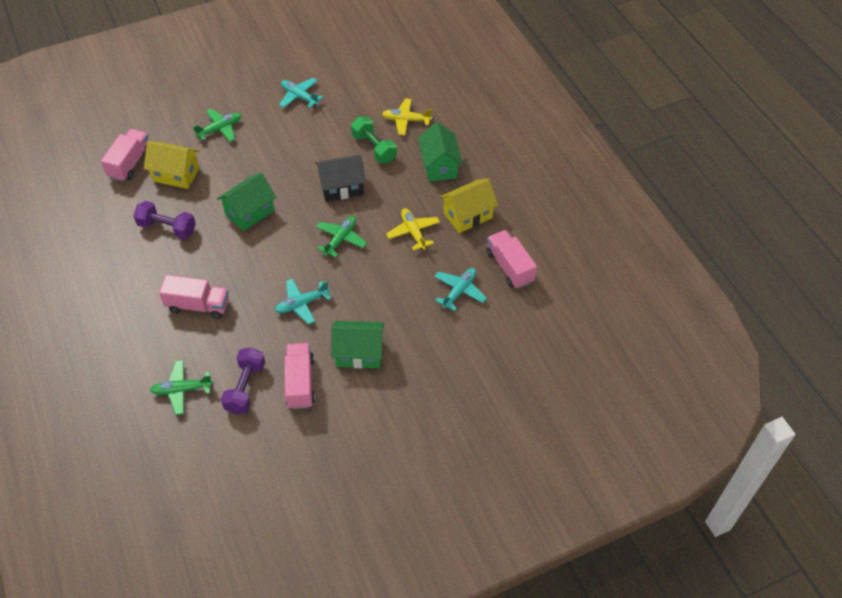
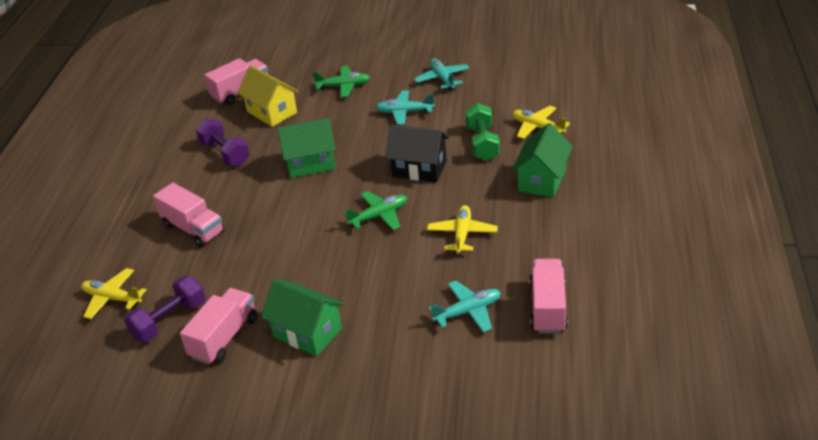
camera: 35 degrees right, 15 degrees down
(182, 390) = (112, 298): green plane -> yellow plane
(302, 304) = (290, 263): turquoise plane -> turquoise plane (405, 112)
(467, 215) = (537, 238): yellow house -> none

